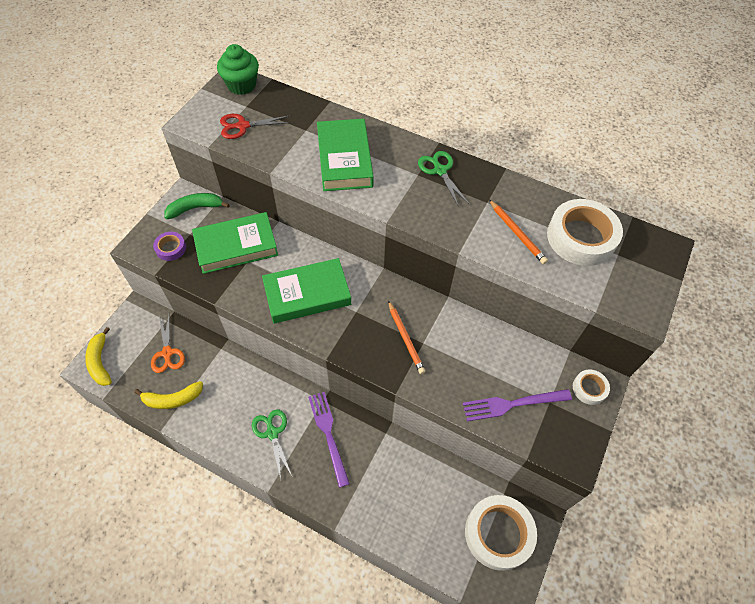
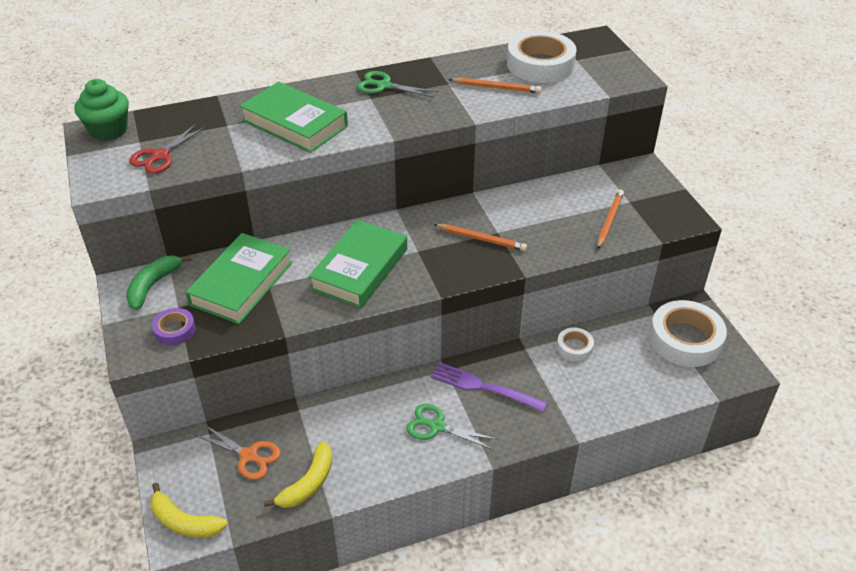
camera: 45 degrees left, 15 degrees down
(512, 404) = (609, 220): purple fork -> orange pencil
(589, 388) = (641, 176): white tape -> white tape (574, 347)

